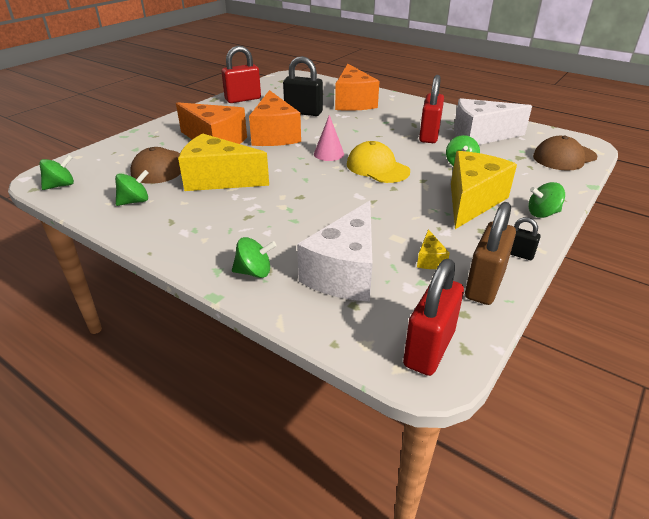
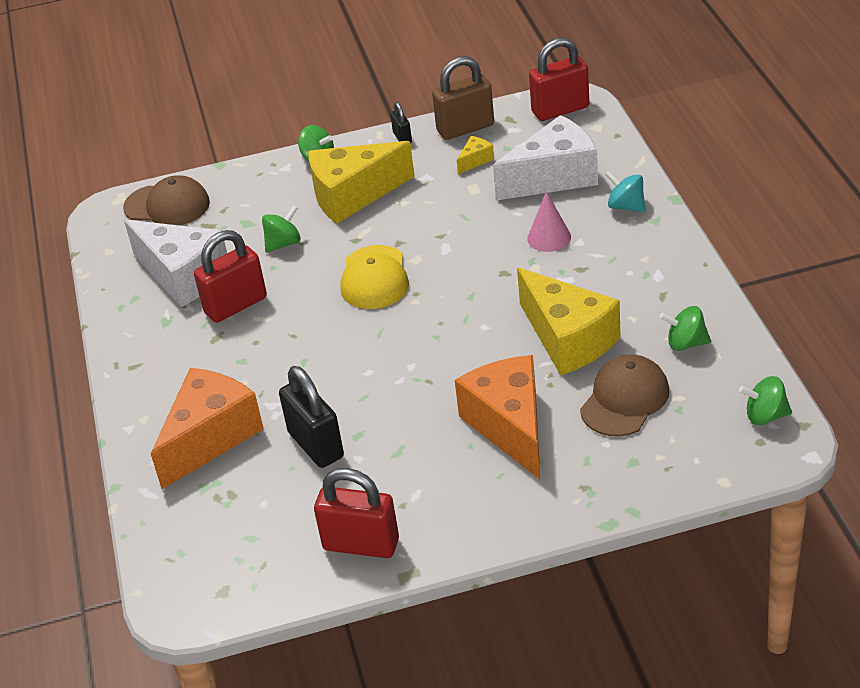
camera: 135 degrees left, 5 degrees up
(254, 272) = (626, 206): green spinning top -> turquoise spinning top
(274, 135) = (418, 402): orange cheese -> none
(329, 154) = (396, 327): pink cone -> pink cone (549, 237)

